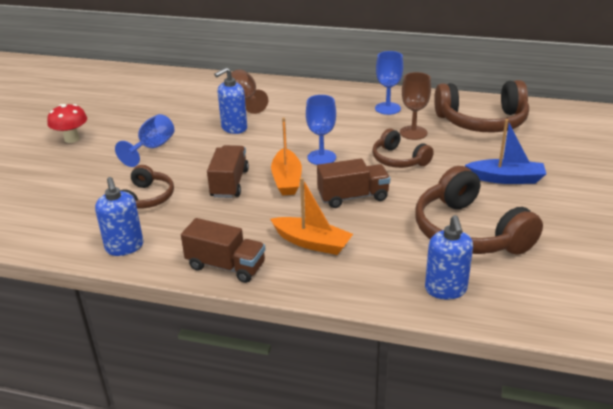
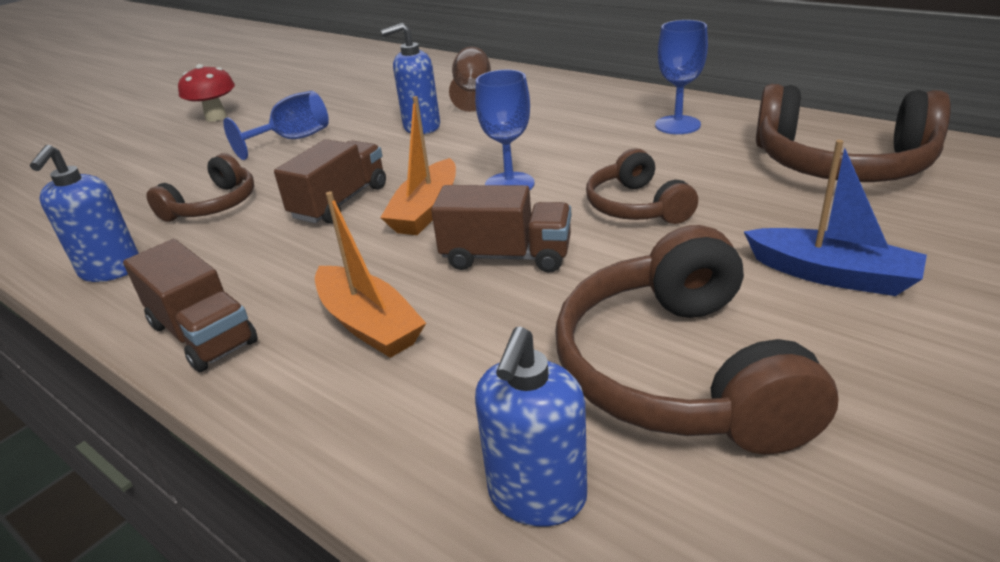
camera: 25 degrees right, 0 degrees up
(413, 133) = (695, 166): brown goblet -> none

